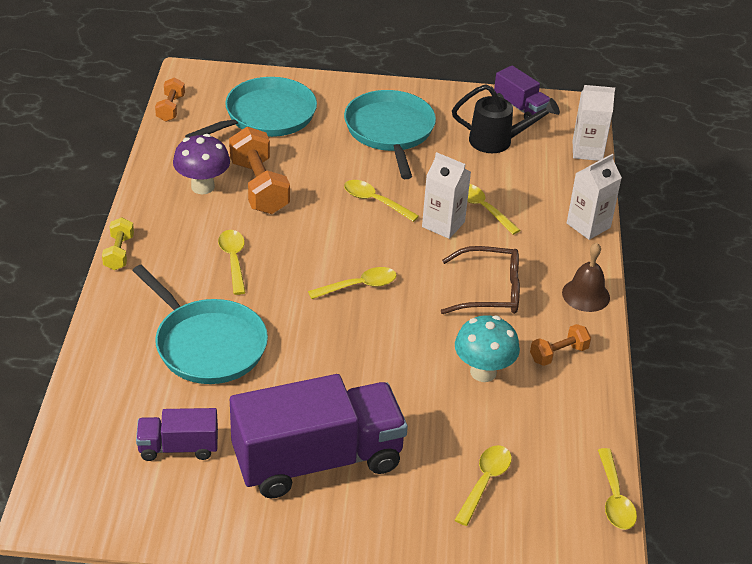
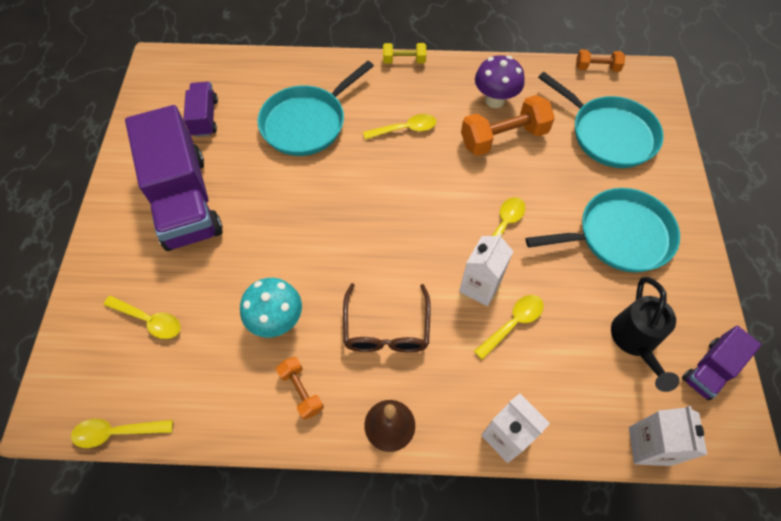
camera: 90 degrees right, 20 degrees up
(359, 286) = (383, 219): yellow spoon -> none

